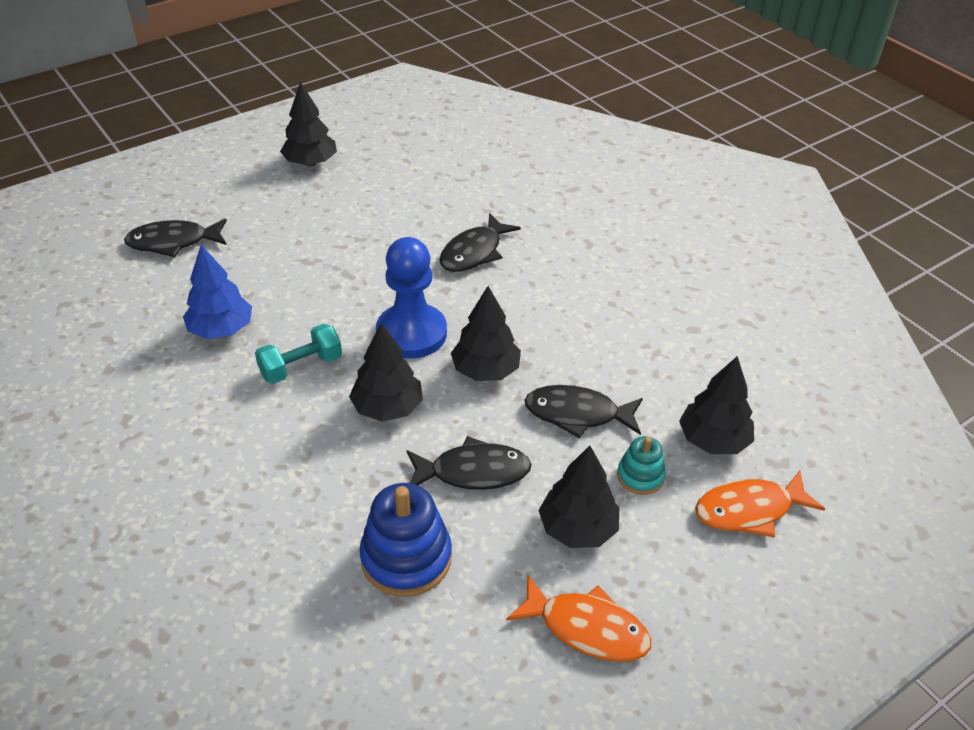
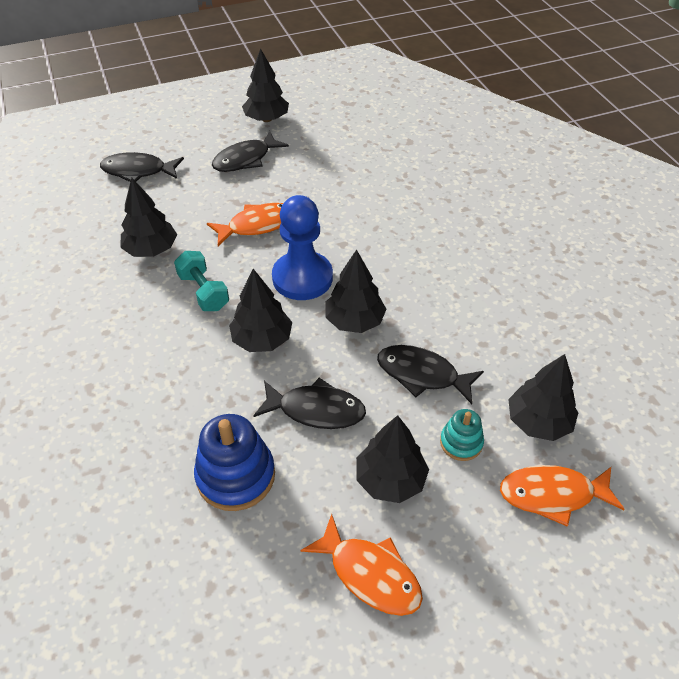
camera: 15 degrees right, 5 degrees up
(221, 330) = (151, 250): blue tree -> black tree
(301, 367) = (203, 292): turquoise dumbbell -> turquoise dumbbell turned 75 degrees clockwise
(339, 283) = (257, 225): none -> orange fish
(474, 252) = (377, 215): black fish -> black fish (245, 159)

